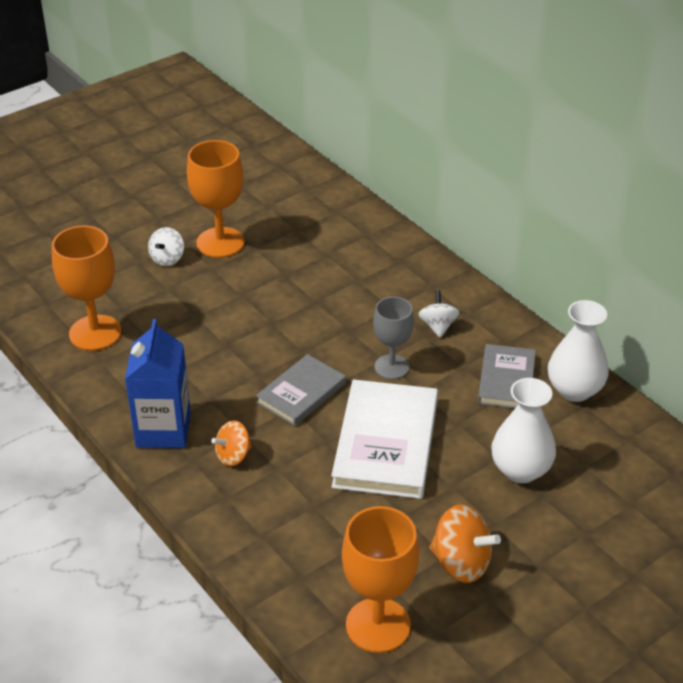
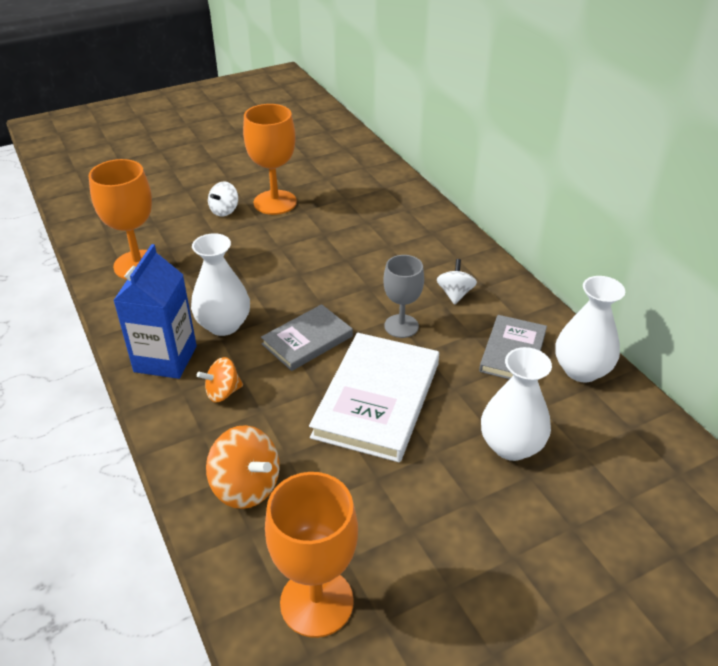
camera: 10 degrees right, 0 degrees up
(211, 387) = (224, 325): none -> white vase
(461, 563) = (426, 541): orange spinning top -> orange spinning top (246, 486)

